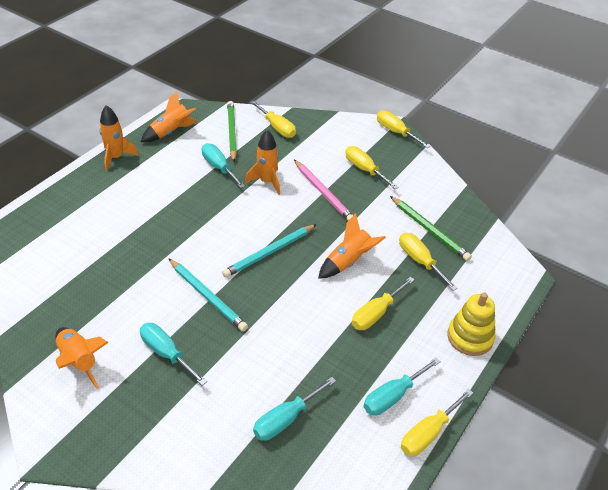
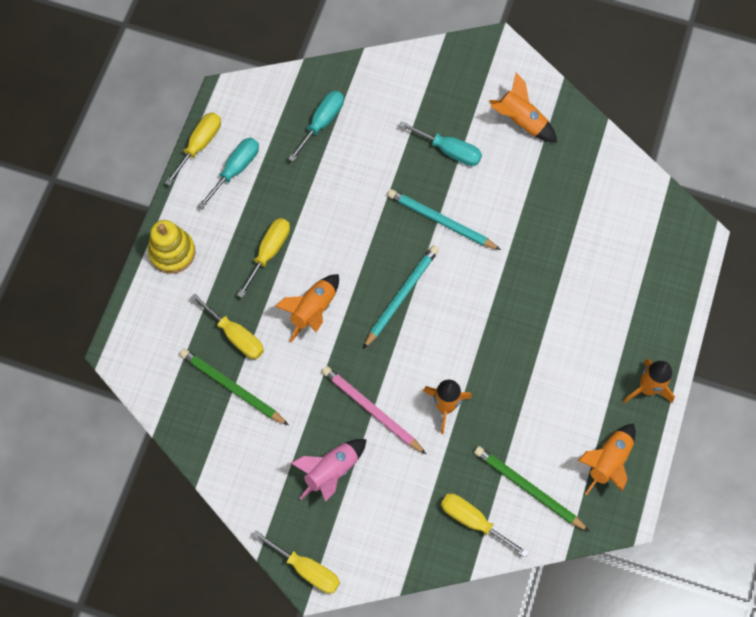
camera: 165 degrees right, 25 degrees up
(219, 167) = (514, 413): turquoise screwdriver -> none
(232, 132) = (528, 488): green pencil -> green pencil turned 150 degrees clockwise
(364, 169) = (331, 471): yellow screwdriver -> pink rocket

